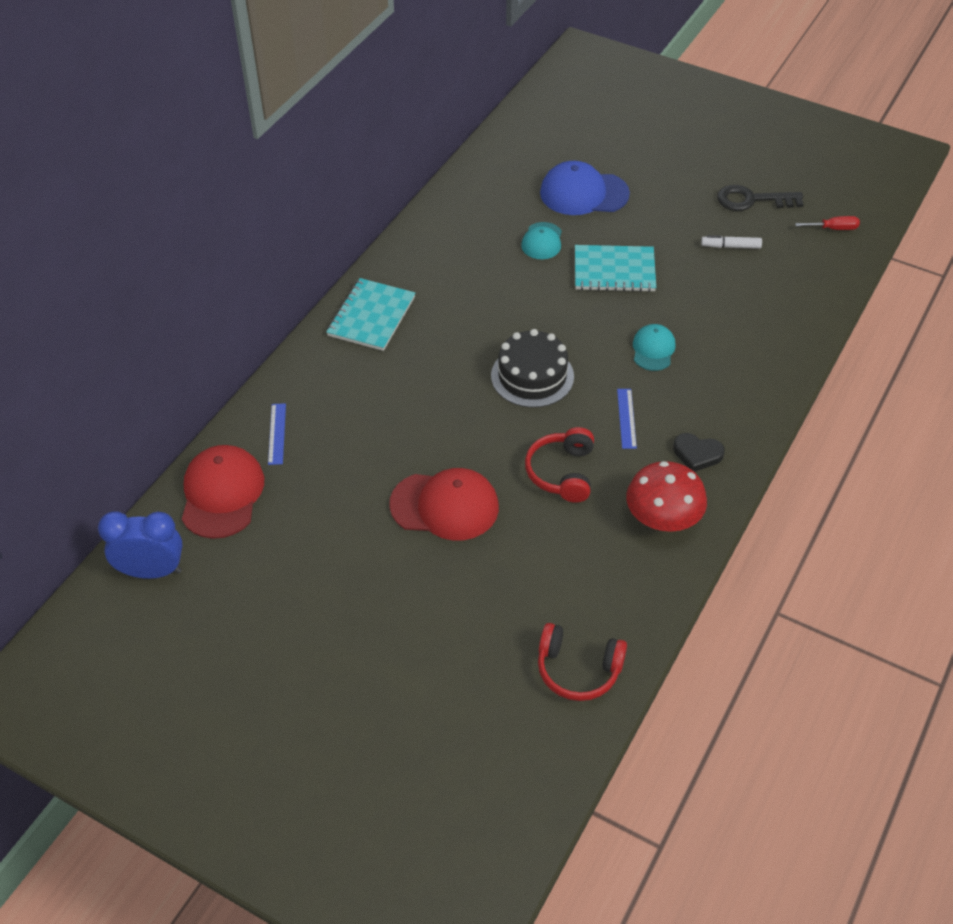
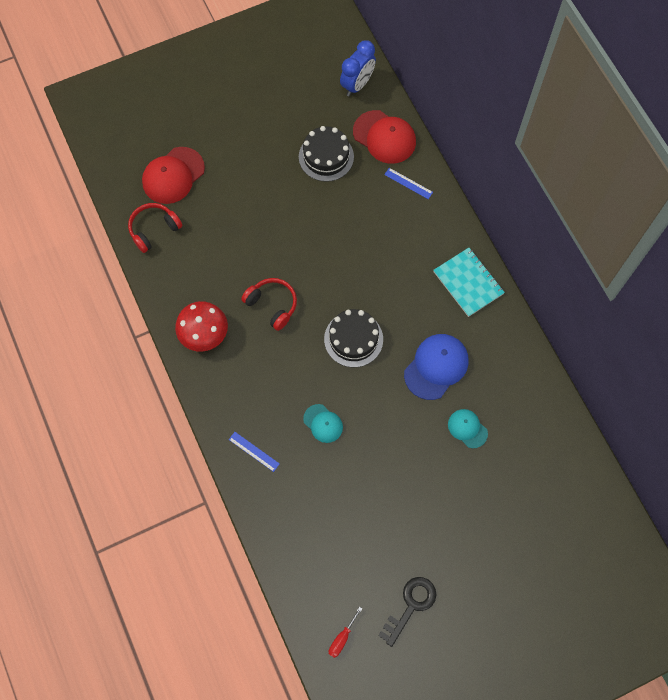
camera: 125 degrees right, 20 degrees up
(301, 540) = (326, 156): none -> black cake
(445, 506) = (296, 233): red cap -> red cap (173, 175)
(583, 193) = (498, 492): blue cap -> blue cap (436, 367)
(614, 271) = (407, 453): turquoise notebook -> none
(626, 418) = (283, 367): blue ruler -> blue ruler (254, 451)
(697, 454) = (229, 384): black heart -> none
(730, 246) = (376, 549): white marker -> none

